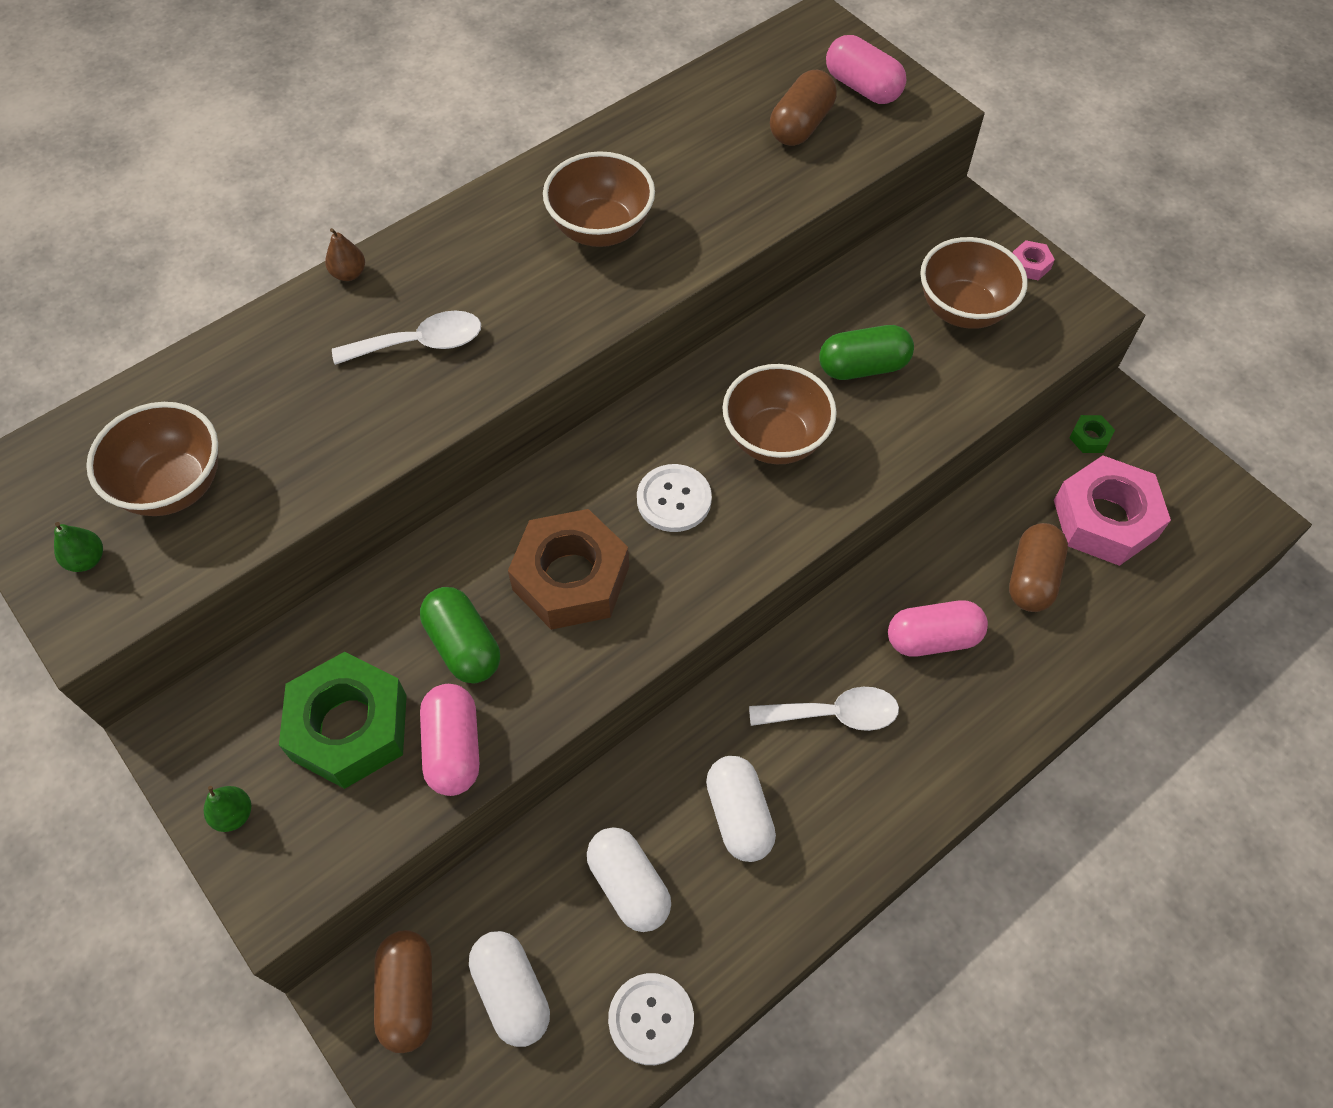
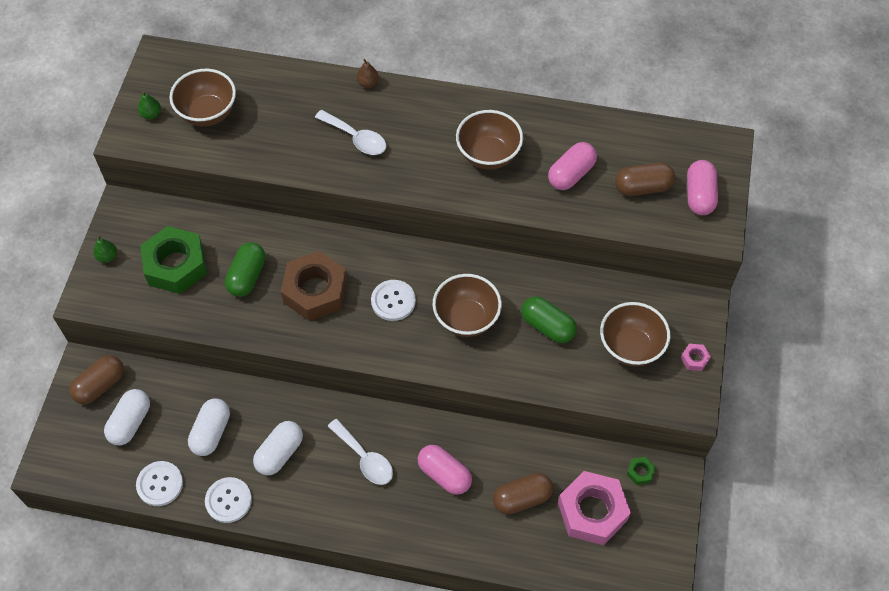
camera: 50 degrees right, 0 degrees up
(453, 748) = (198, 309): pink capsule -> pink capsule (571, 174)
(757, 937) = (228, 500): none -> white button

